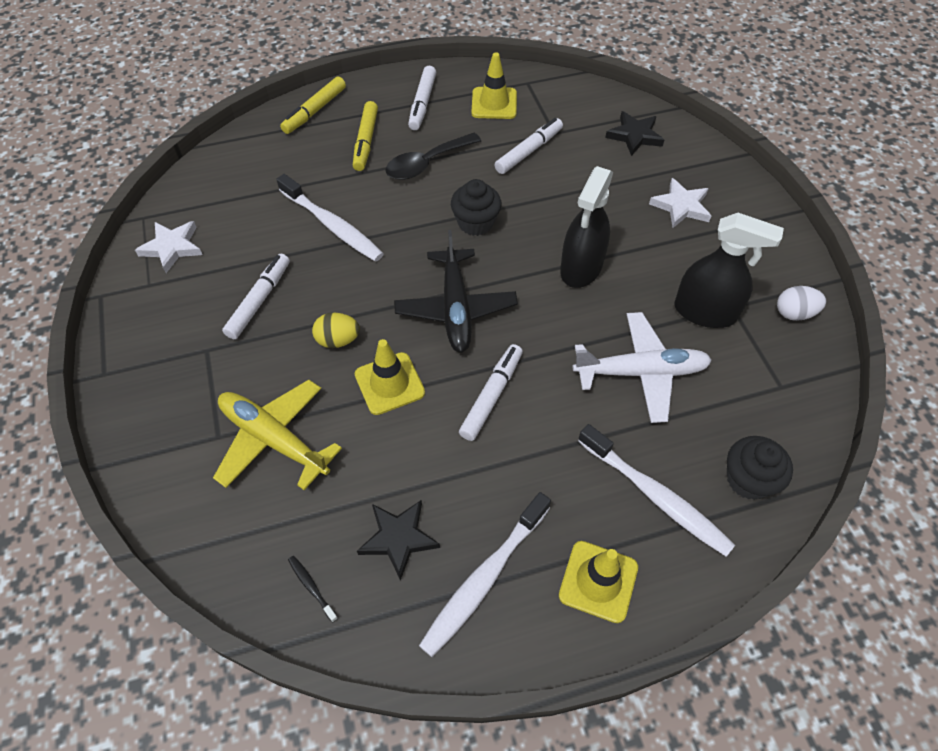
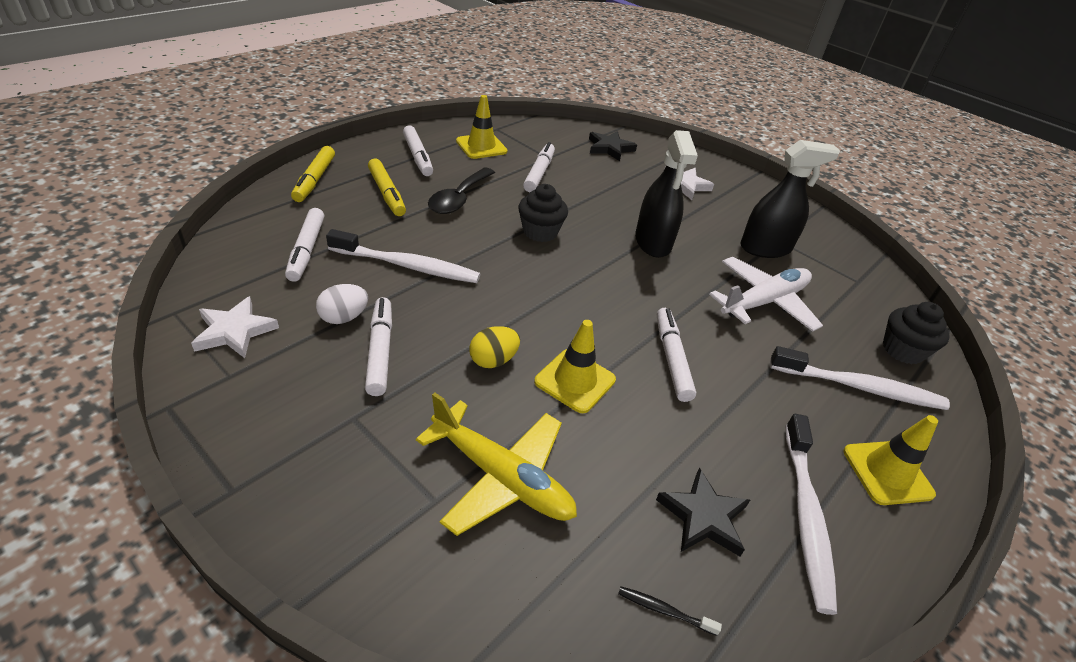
camera: 35 degrees left, 15 degrees down
(264, 186) = (306, 250): none -> white marker
(274, 439) = (501, 477): yellow plane -> yellow plane turned 150 degrees counterclockwise
(455, 308) = (580, 300): black plane -> none
(794, 313) = (819, 233): white egg -> white egg (344, 317)

